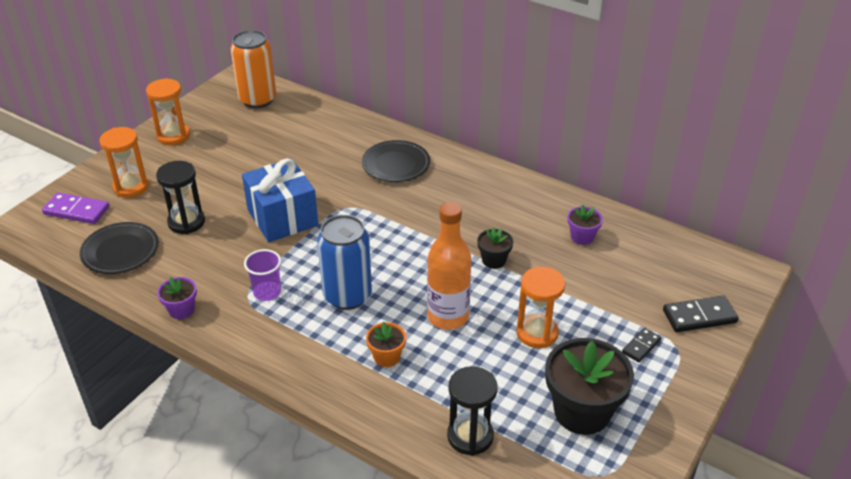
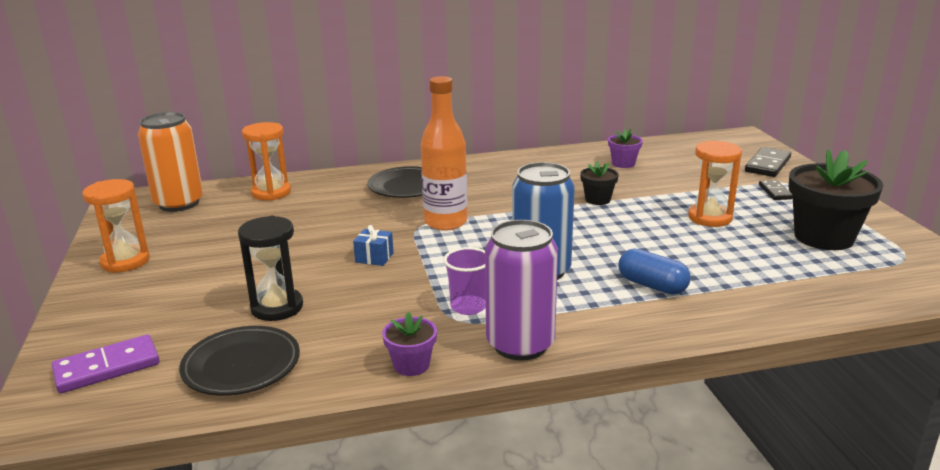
camera: 45 degrees left, 15 degrees down
(131, 187) = (148, 316): orange hourglass -> orange hourglass (271, 193)
(246, 339) = (520, 344): none -> purple can
(282, 217) = (374, 257): blue gift -> blue gift, size x0.41
(386, 357) = (652, 285): orange flower pot -> blue capsule
(448, 317) = (639, 241): orange bottle -> orange bottle (445, 222)
(470, 436) = (803, 289): black hourglass -> none

